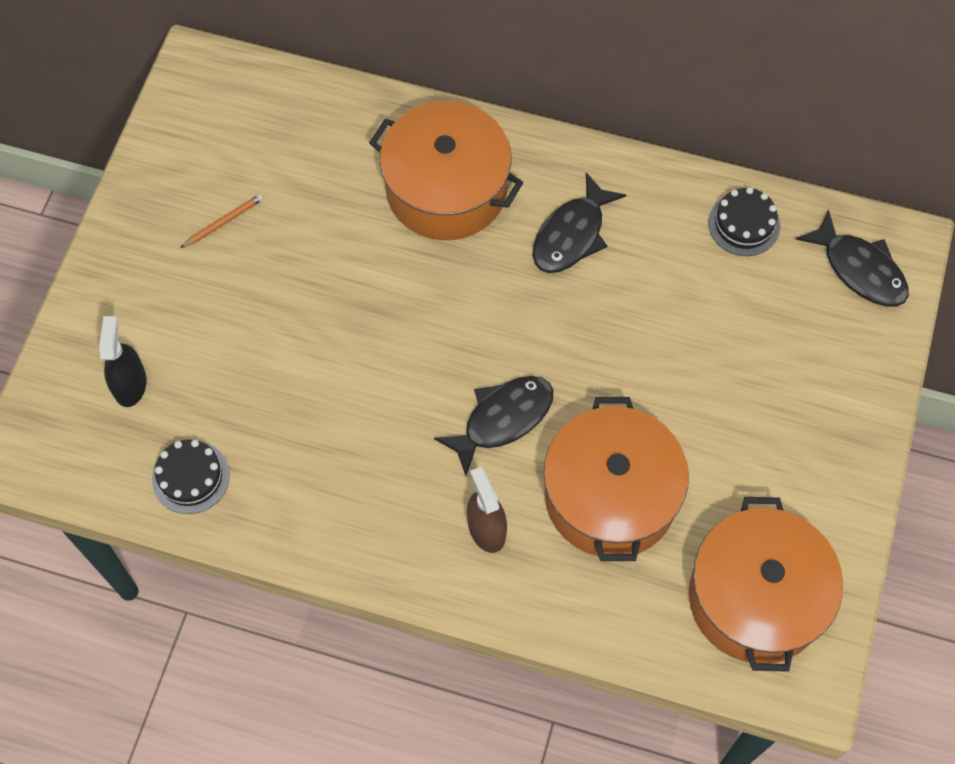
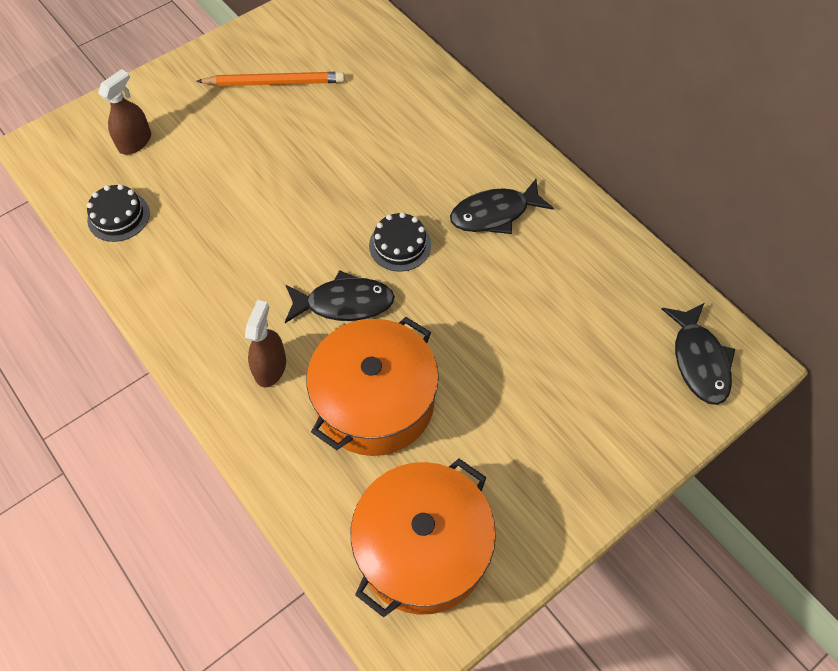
camera: 35 degrees right, 5 degrees down
(130, 384) = (135, 142): black spray bottle -> brown spray bottle
(224, 222) = (274, 83): orange pencil -> orange pencil, size x1.95
(446, 189) = (432, 139): orange pot -> none
(744, 224) = (629, 278): black cake -> black cake (400, 245)

